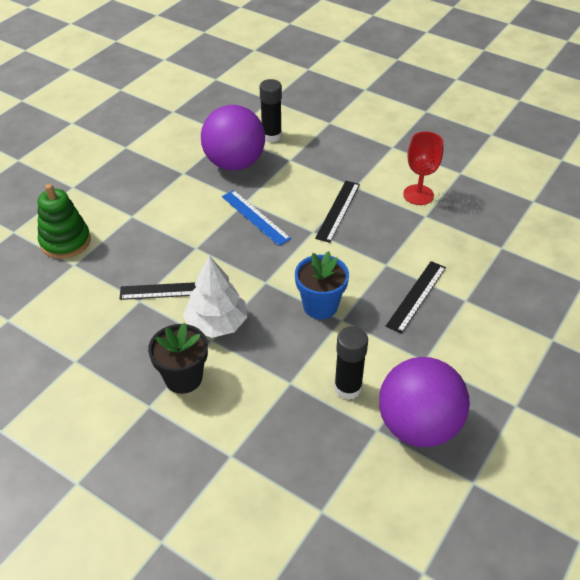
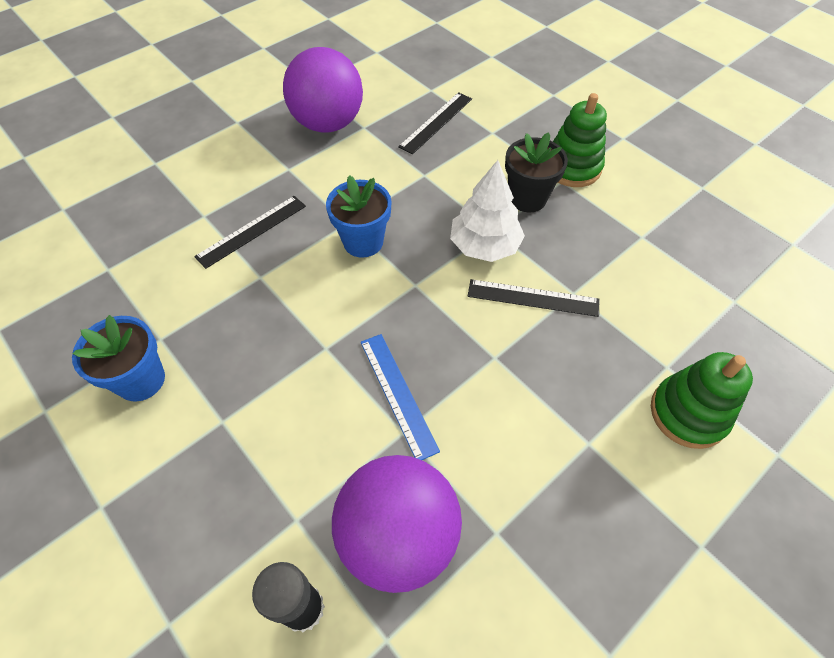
camera: 165 degrees left, 10 degrees up
(138, 425) = (572, 167): none -> green stacking toy
(338, 210) = (273, 377): black ruler -> black ruler (436, 122)
(347, 388) = (372, 160): black glue stick -> none
(418, 195) = (141, 380): red goblet -> blue flower pot

